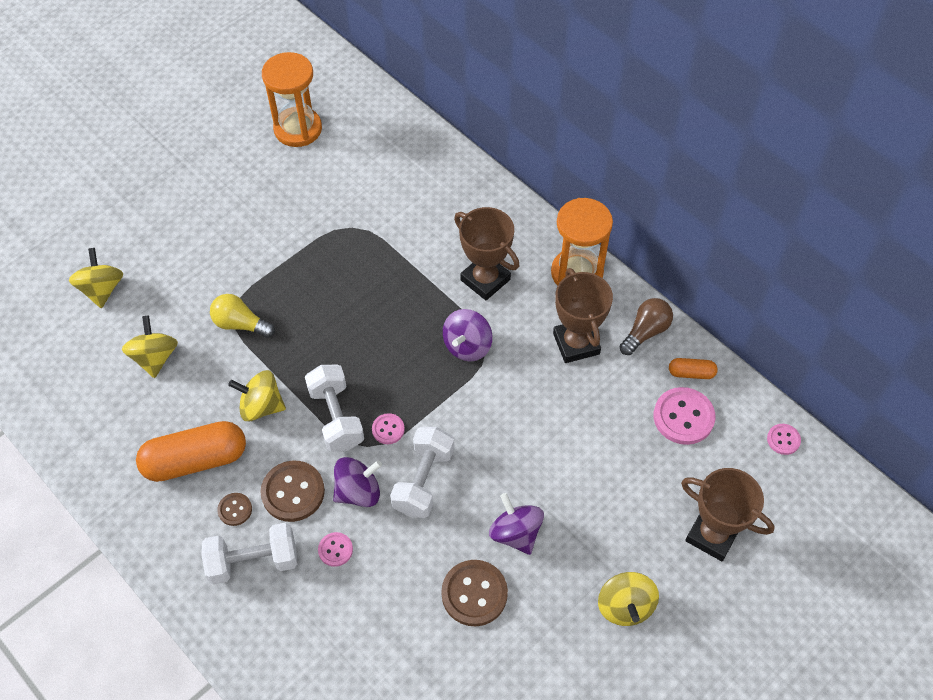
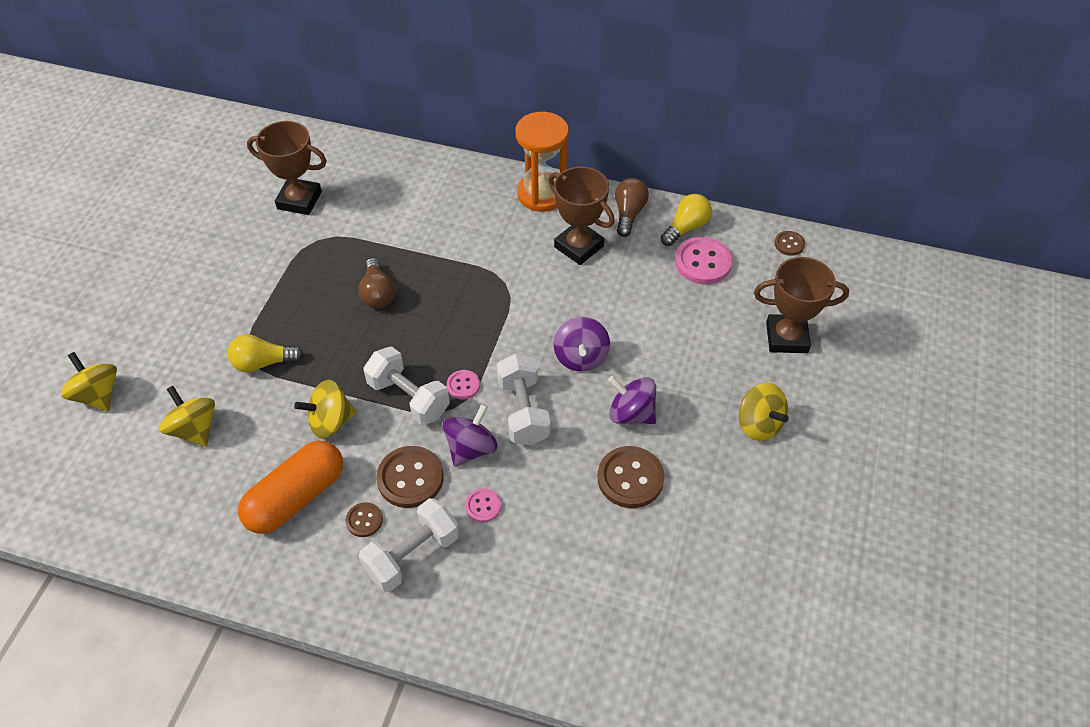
camera: 30 degrees left, 5 degrees down
(298, 129) = (211, 182): orange hourglass -> none
(370, 304) = (377, 293): none -> brown light bulb
(467, 346) = (488, 288): purple spinning top -> purple spinning top (581, 357)
(485, 280) = (467, 231): brown trophy -> brown trophy (299, 200)
(691, 373) = (686, 228): orange capsule -> yellow light bulb
(783, 440) = (789, 244): pink button -> brown button

